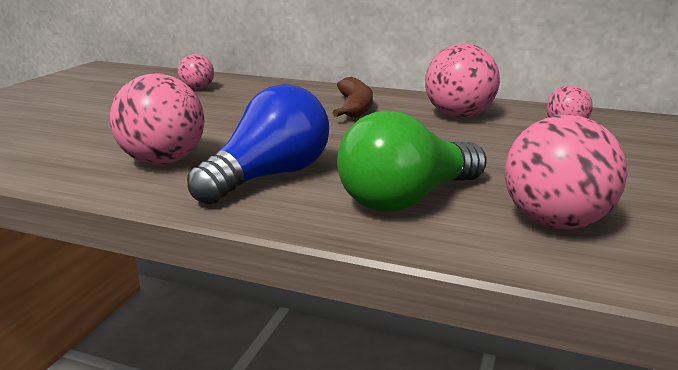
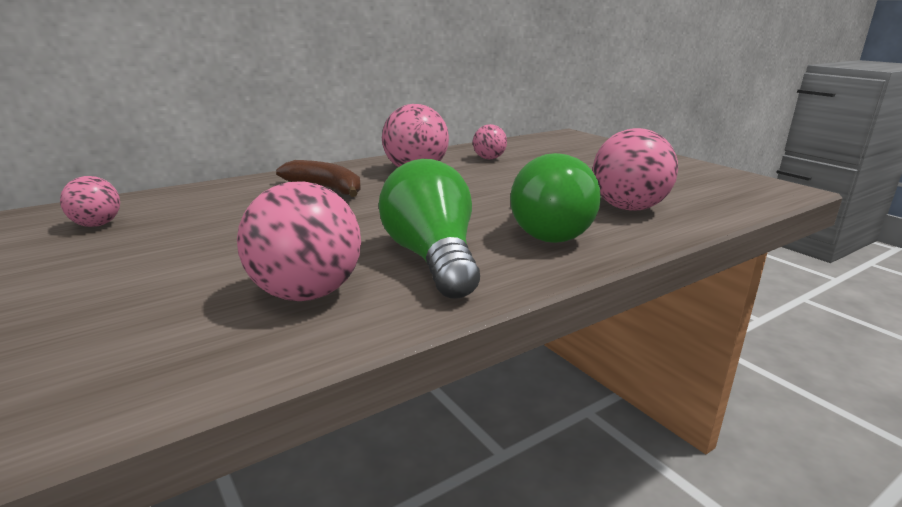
camera: 55 degrees left, 0 degrees up
(269, 177) = (432, 259): blue light bulb -> green light bulb

